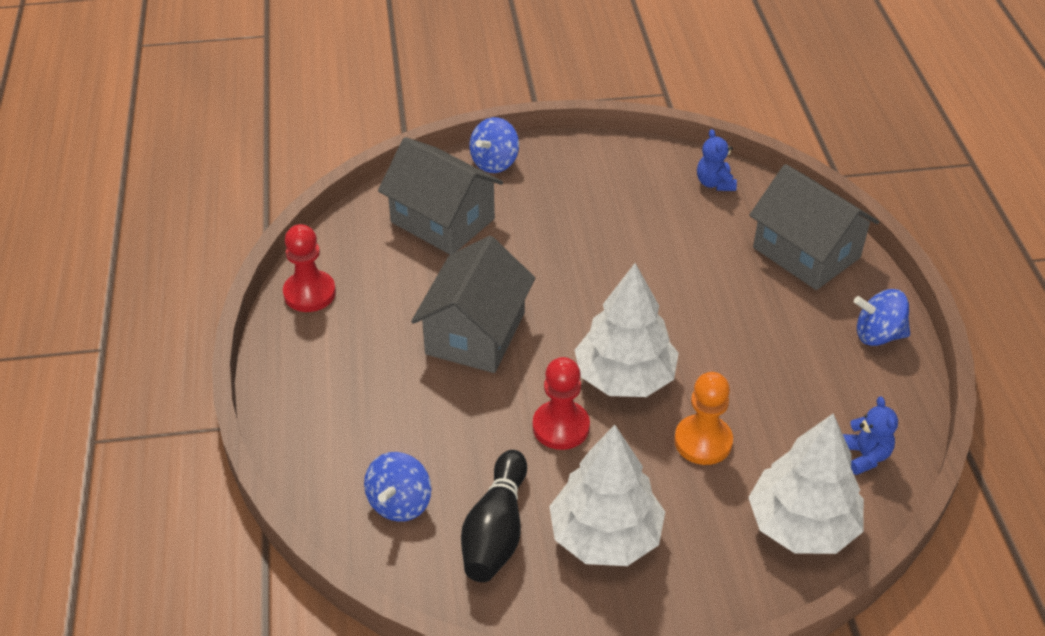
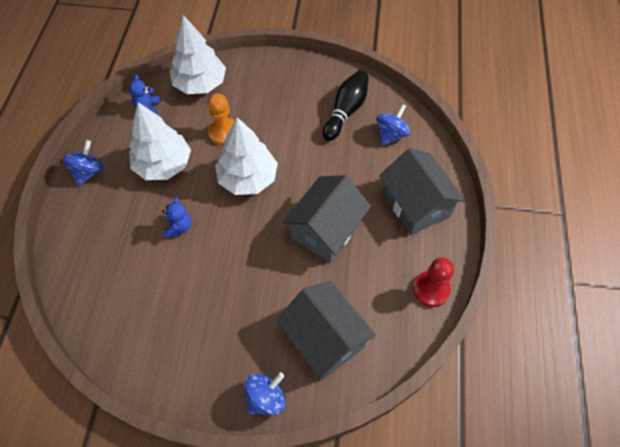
camera: 165 degrees left, 15 degrees up
(561, 427) = (295, 157): red pawn -> none
(605, 536) = (294, 98): white tree -> white tree (163, 165)
(714, 183) = (106, 325): blue teddy bear -> blue teddy bear (179, 227)
(806, 252) = (86, 242): grey house -> grey house (416, 204)
(877, 335) = (89, 172): blue spinning top -> blue spinning top turned 90 degrees counterclockwise

